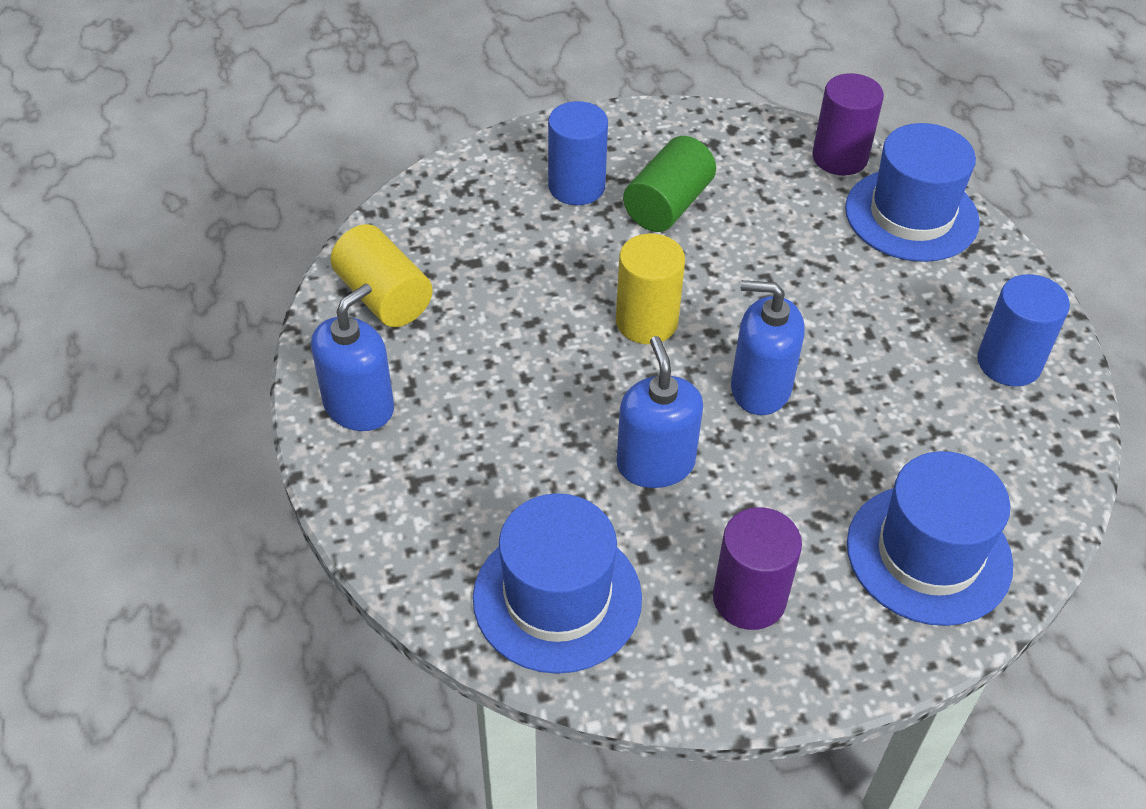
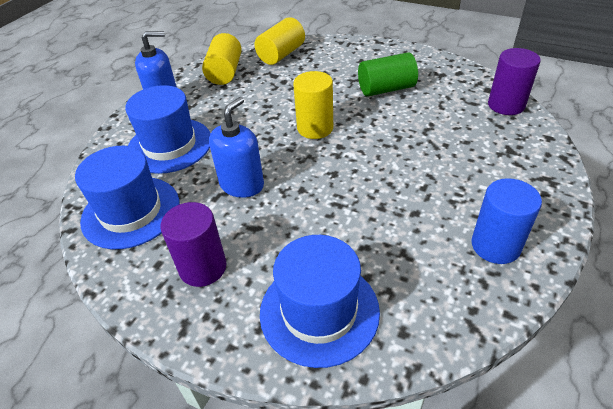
camera: 45 degrees right, 5 degrees down
(436, 216) = (281, 54): none -> yellow cylinder
(576, 187) = (353, 66): blue cylinder -> none
(760, 388) = (332, 181): blue soap dispenser -> none
(911, 215) = (519, 146): blue hat -> blue hat (170, 145)

